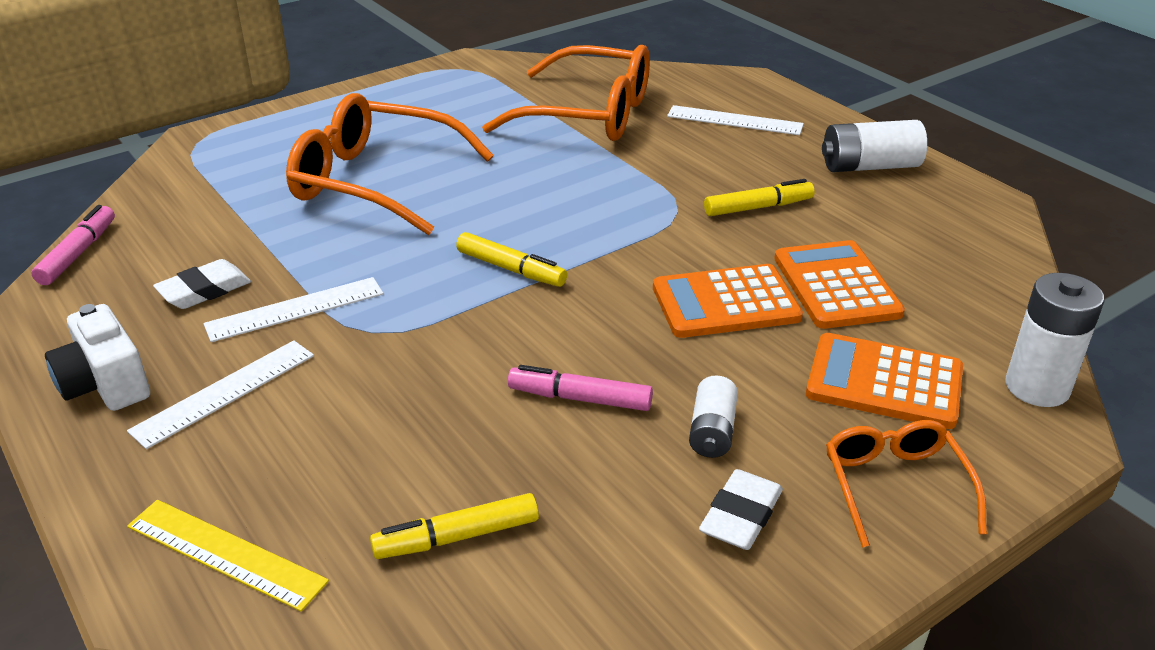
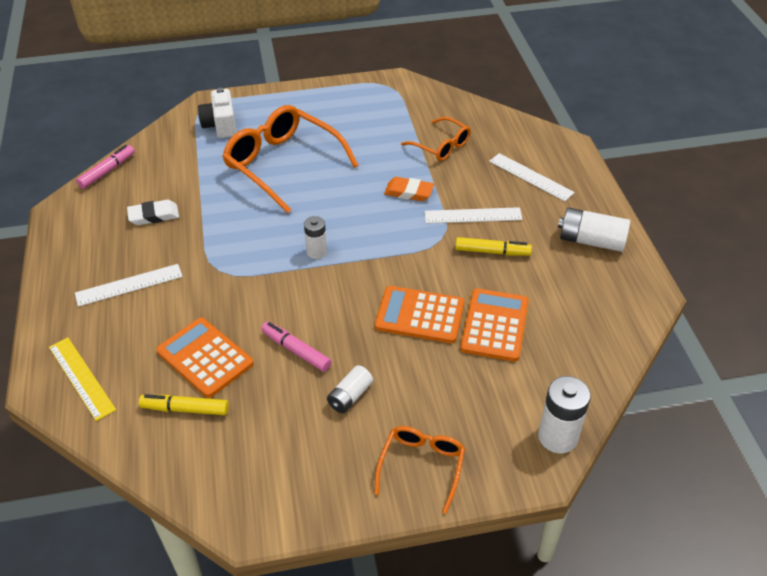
camera: 25 degrees right, 10 degrees up
(105, 384) = (79, 261): white camera -> white camera (220, 125)
(295, 309) = (190, 243): white ruler -> white ruler (473, 216)
(510, 269) = (316, 252): yellow marker -> white battery
(588, 171) = (409, 192): none -> orange eraser
(590, 114) = (442, 146): orange glasses -> orange glasses, size x0.54
(741, 515) = (327, 451): white eraser -> none
(884, 382) = (469, 400): orange calculator -> orange calculator (205, 357)

